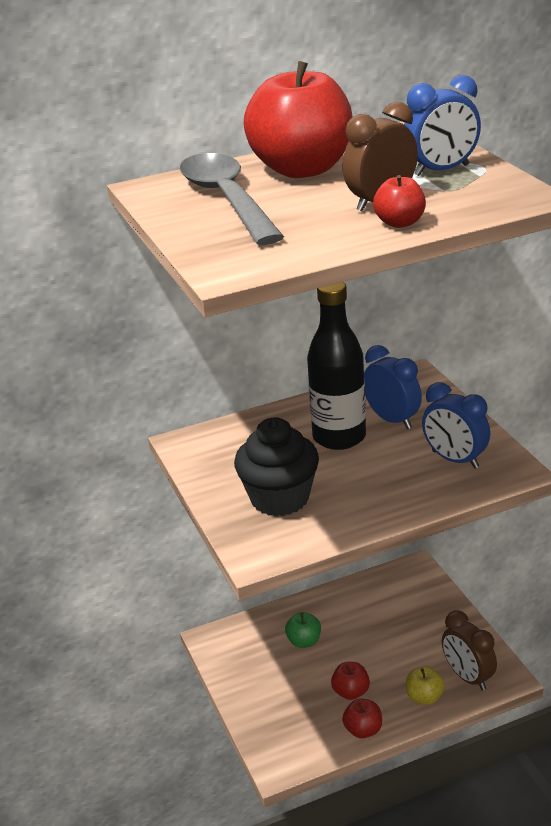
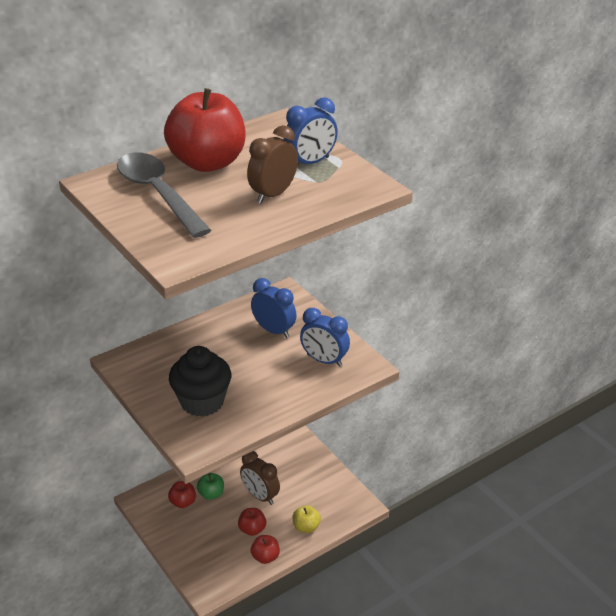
camera: 15 degrees left, 5 degrees up
(339, 437) = (237, 348): black bottle -> none
(400, 223) = (290, 213): red apple -> red apple (183, 502)
(468, 677) = (335, 508): brown clock -> brown clock (260, 496)

